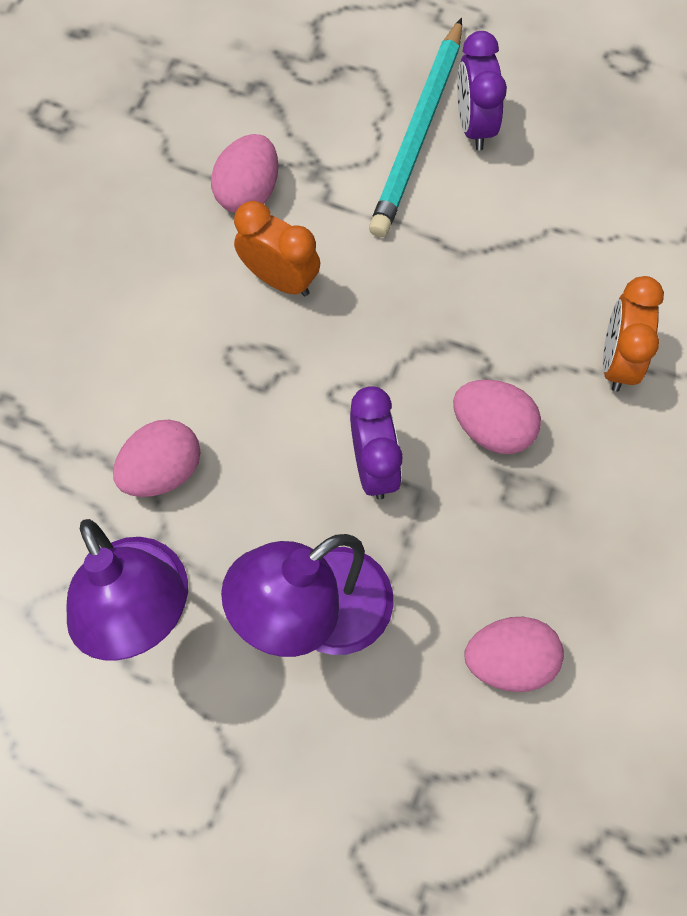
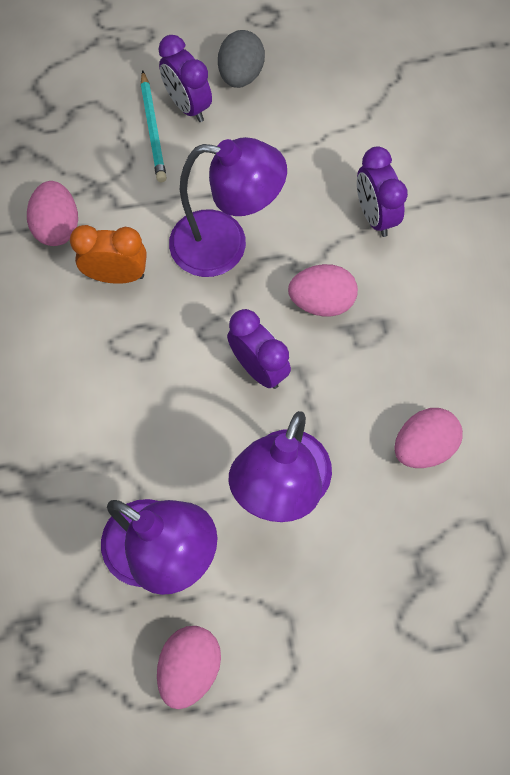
camera: 30 degrees left, 0 degrees up
(162, 471) = (114, 450): pink egg -> pink egg (190, 667)
(418, 133) = (153, 129): turquoise pencil -> turquoise pencil, size x0.64
(420, 306) = (225, 245): none -> purple lamp
(557, 118) = (241, 76): none -> grey egg
(617, 360) = (374, 216): orange clock -> purple clock

